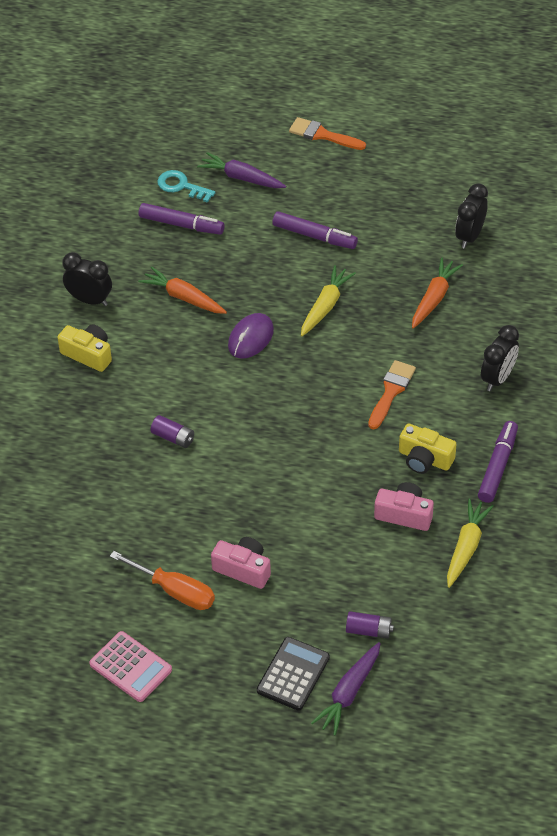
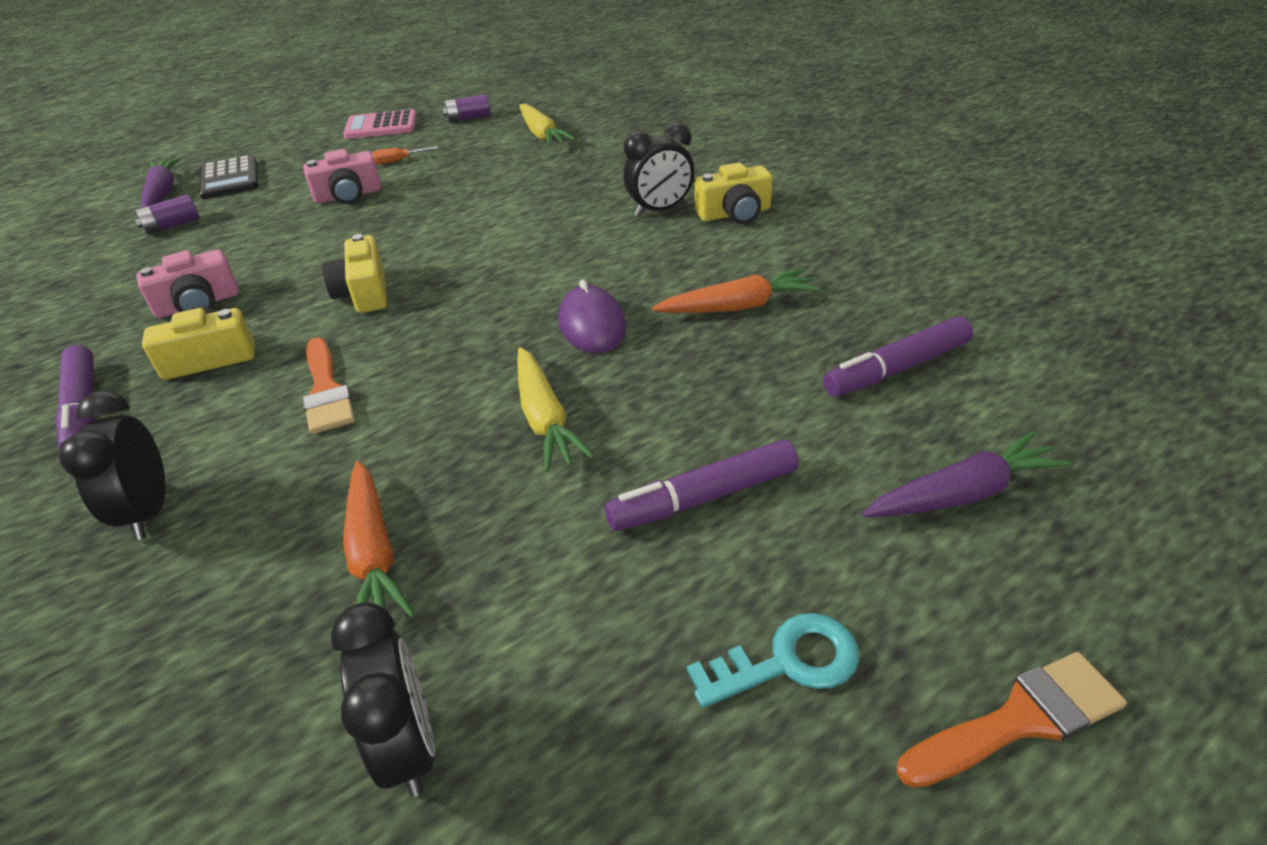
camera: 135 degrees right, 10 degrees down
(90, 300) = (824, 243): black clock -> black clock (660, 210)
(173, 437) = (543, 218): purple battery -> purple battery (469, 118)
(174, 591) = (397, 161): orange screwdriver -> orange screwdriver, size x0.52
(181, 186) = (1001, 411): turquoise key -> turquoise key (787, 661)
(320, 451) = (364, 293): none -> yellow camera
(466, 547) = (89, 321): yellow carrot -> yellow carrot (542, 134)

